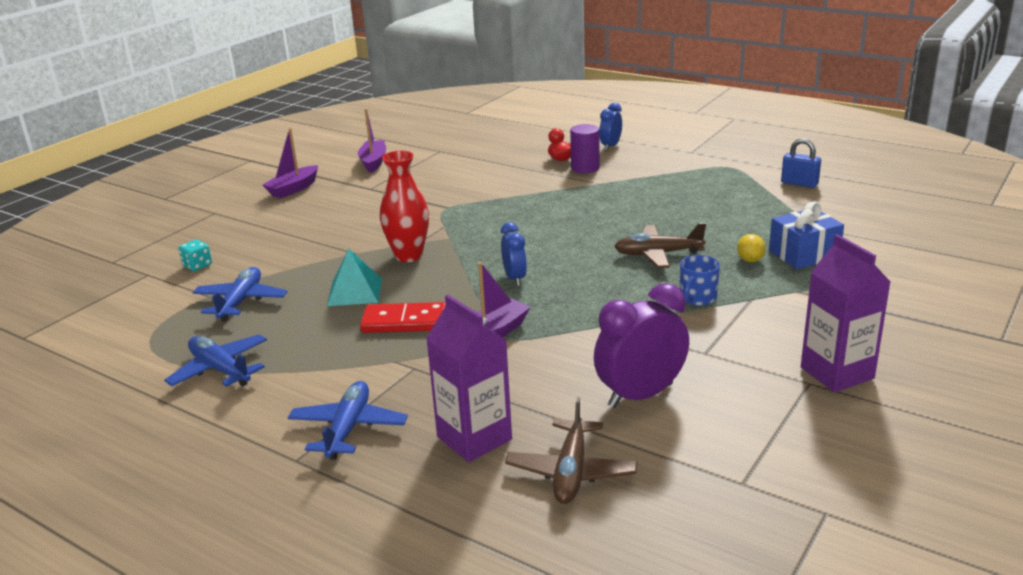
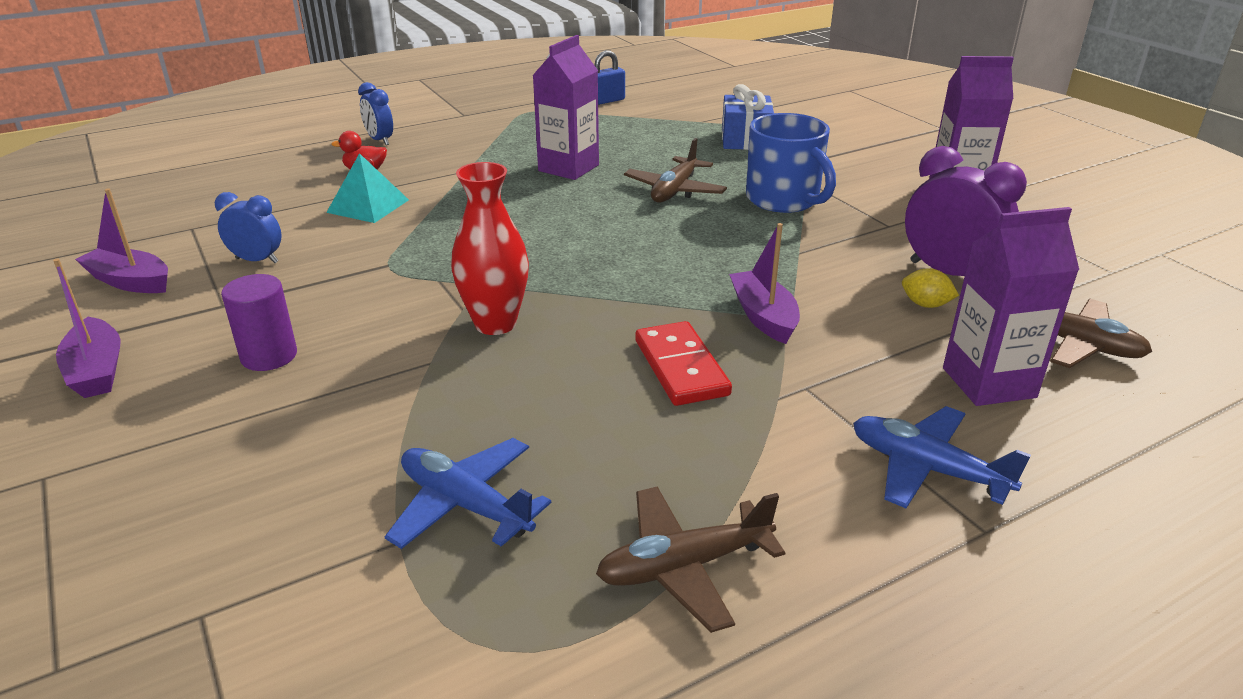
camera: 65 degrees left, 5 degrees up
(197, 266) = (255, 536): turquoise dice -> none
(220, 369) = (684, 566): blue plane -> brown plane
(355, 292) = (554, 388): turquoise pyramid -> turquoise pyramid (368, 206)
(404, 322) = (681, 367): red domino -> red domino turned 45 degrees counterclockwise
(514, 278) = (643, 272): blue clock -> blue clock (257, 260)
(585, 168) = (414, 166): purple cylinder -> purple cylinder (269, 356)
(640, 395) = (948, 273): purple clock -> purple clock turned 135 degrees clockwise
(647, 210) = (568, 168): none -> purple carton
(697, 298) = (783, 200): blue mug -> blue mug, size x1.82
(750, 260) = (733, 160): yellow lemon -> yellow lemon (925, 304)

